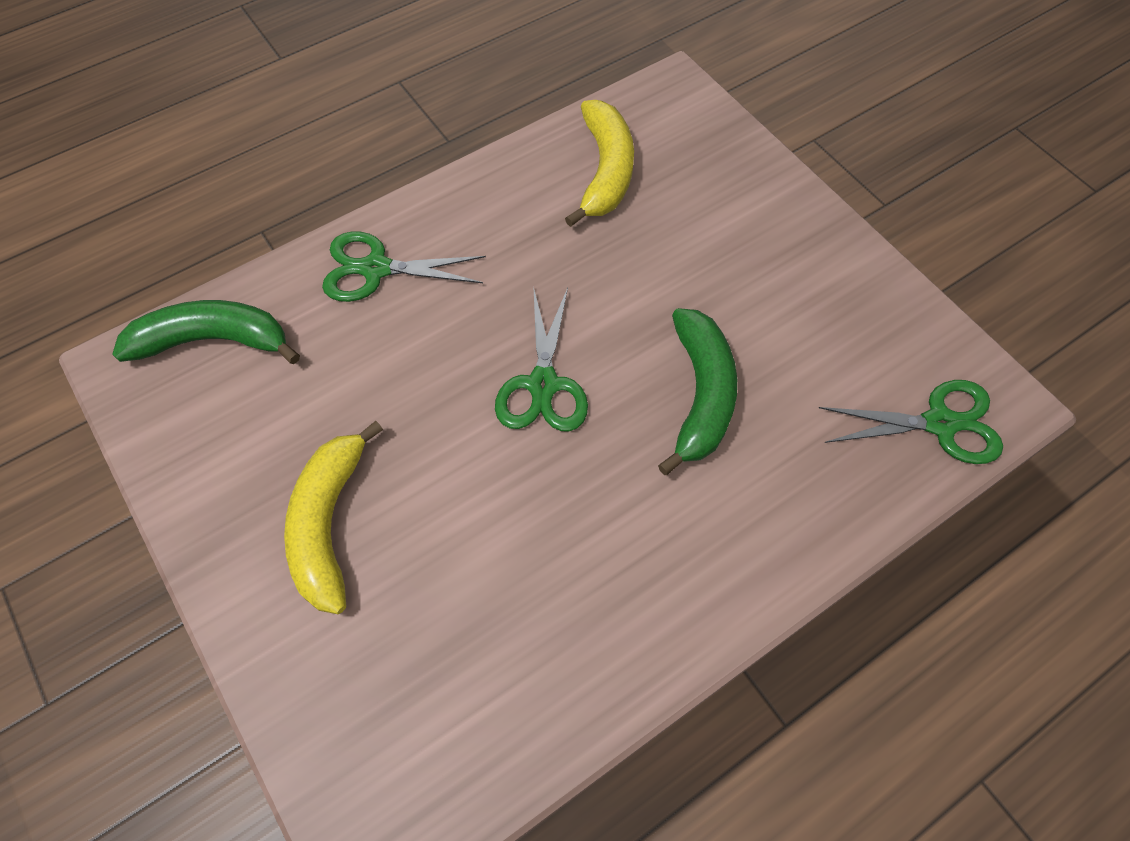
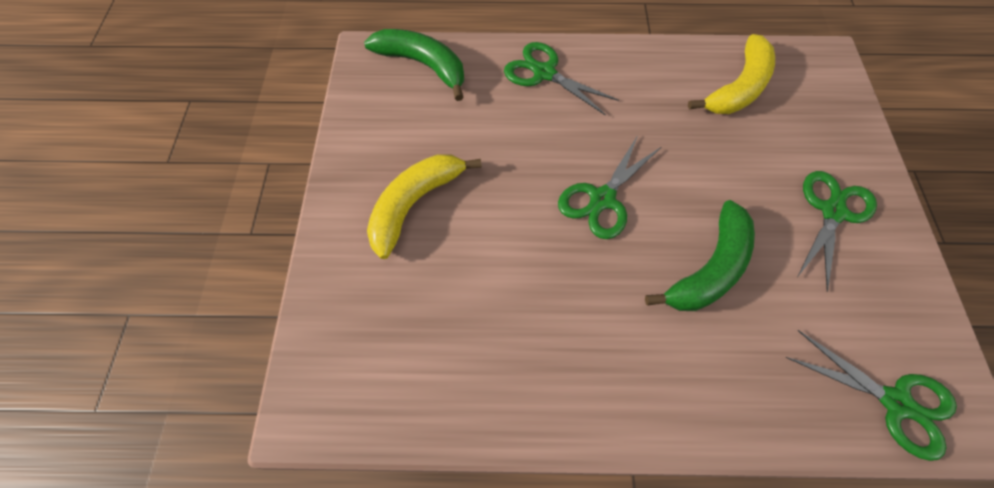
camera: 35 degrees right, 0 degrees up
(777, 261) = (832, 212): none -> green scissors

